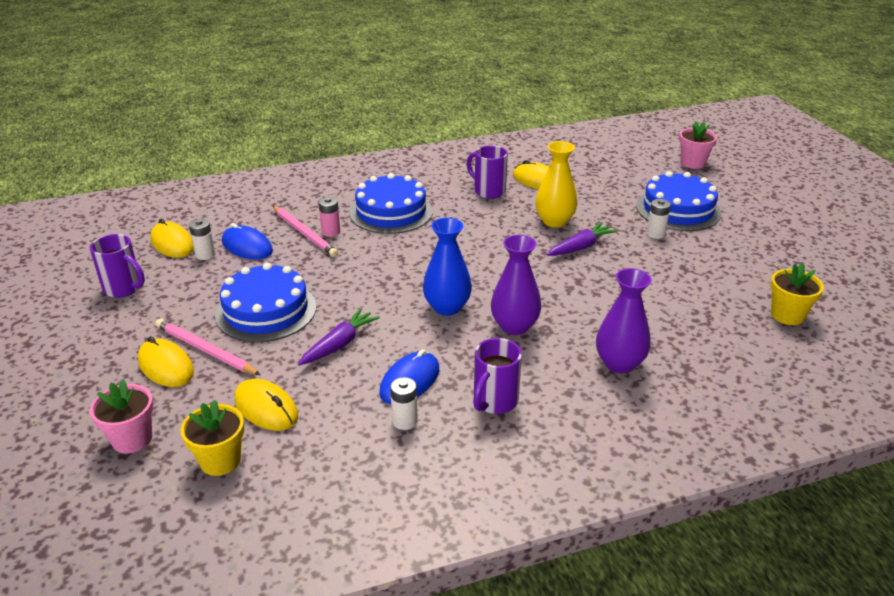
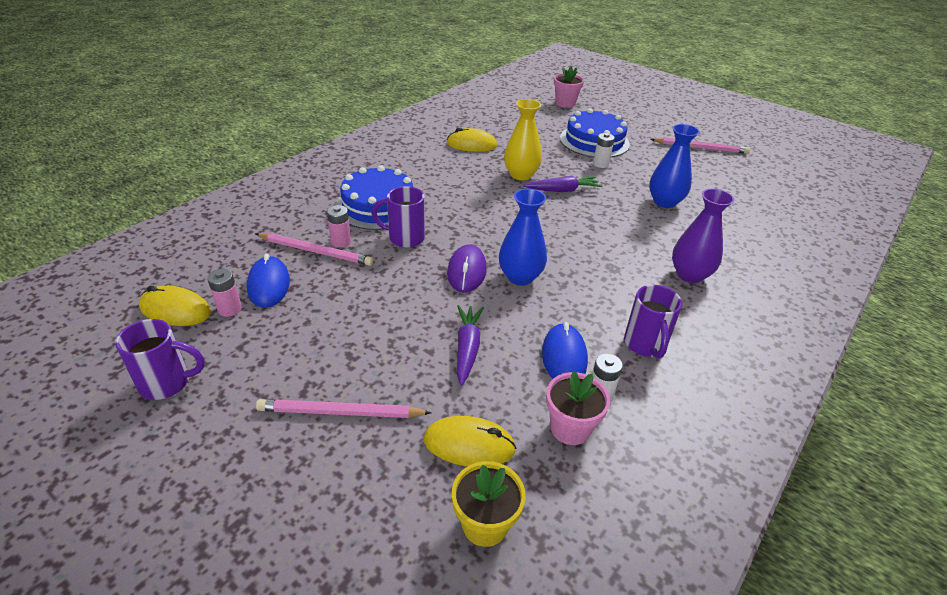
camera: 35 degrees left, 5 degrees up
(132, 439) = (365, 554): pink flower pot -> pink flower pot (570, 428)
(166, 366) = (315, 451): yellow mouse -> none
(205, 255) = (229, 309): white battery -> pink battery
(247, 247) = (268, 285): blue mouse -> blue mouse turned 75 degrees clockwise
(266, 310) = (360, 344): blue cake -> none
(406, 287) = (467, 271): none -> purple mouse
(488, 191) = (442, 163): purple mug -> purple mug (404, 238)
(514, 326) = (588, 273): purple vase -> none
(580, 247) = (562, 190): purple carrot -> purple carrot turned 60 degrees clockwise
(683, 290) = (664, 202): none -> blue vase
(787, 315) = (742, 199): yellow flower pot -> none
(807, 249) = (700, 148): none -> pink pencil

